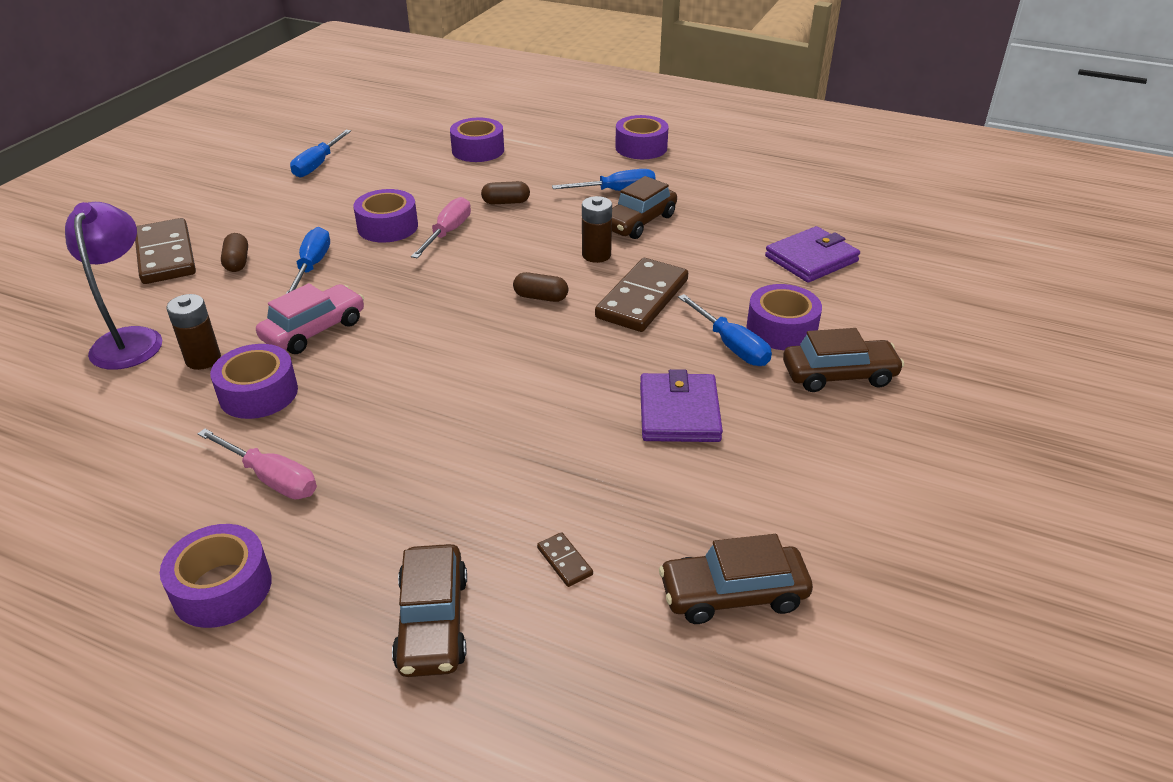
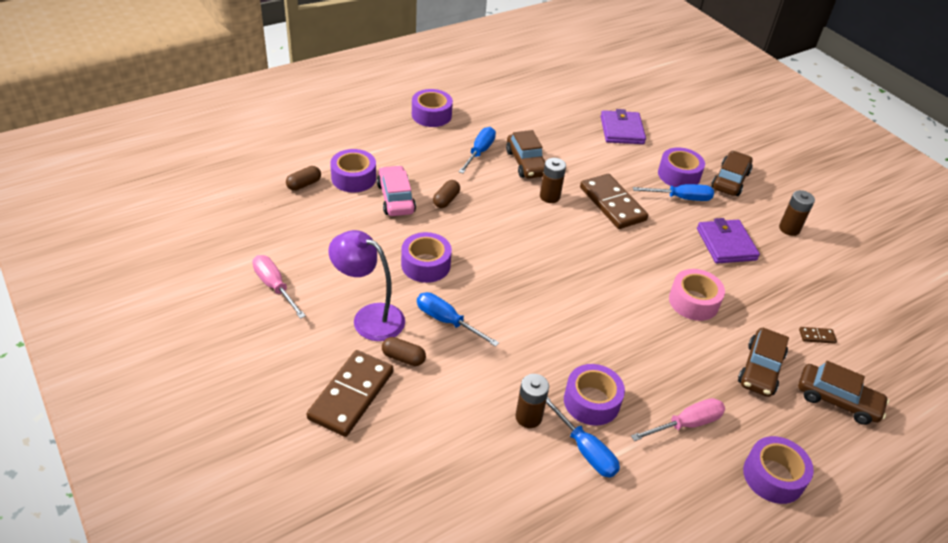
camera: 60 degrees left, 5 degrees up
(130, 339) = (468, 450): purple lamp -> purple lamp (369, 317)
(165, 255) = (351, 395): brown domino -> brown domino turned 75 degrees counterclockwise
(314, 330) = (535, 350): pink car -> pink car (395, 198)
(318, 165) = (283, 261): blue screwdriver -> blue screwdriver (585, 450)
(448, 232) = (462, 242): pink screwdriver -> pink screwdriver (274, 286)
(517, 418) = (693, 302): none -> pink tape
(541, 297) = (578, 239): brown capsule -> brown capsule (304, 184)
(679, 412) = (726, 244): purple wallet -> purple wallet turned 45 degrees clockwise
(733, 594) = (863, 294): brown car -> brown car (760, 369)
(801, 464) = (789, 229): none -> brown battery

